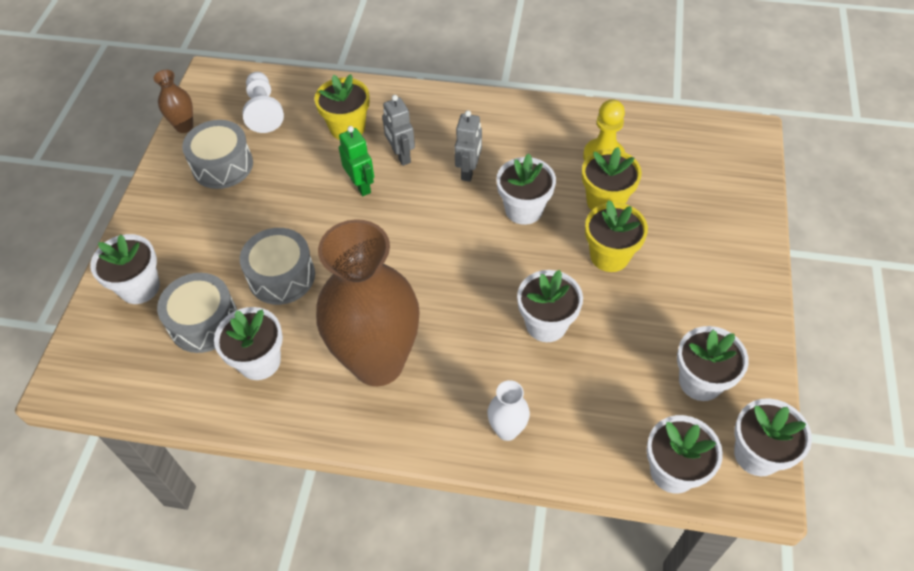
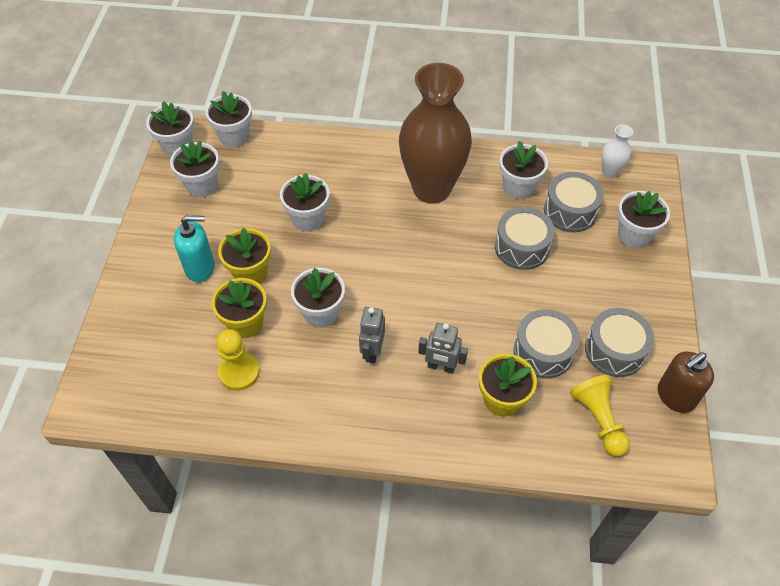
camera: 175 degrees right, 0 degrees up
(184, 126) = (675, 396): brown vase -> brown soap dispenser
(264, 111) = (598, 419): white pawn -> yellow pawn
(295, 166) = (543, 352): none -> grey drum
(361, 185) = (474, 332): green robot -> none
(401, 156) = (441, 367): grey robot -> grey robot turned 135 degrees clockwise
(507, 430) = (339, 153): white vase -> white vase (609, 172)
(671, 263) = (200, 268): none -> turquoise soap dispenser

